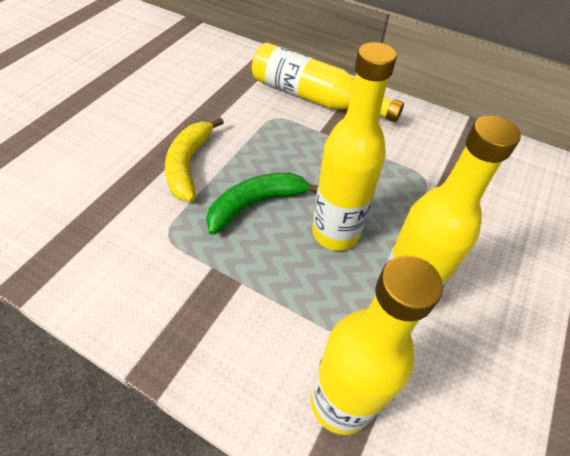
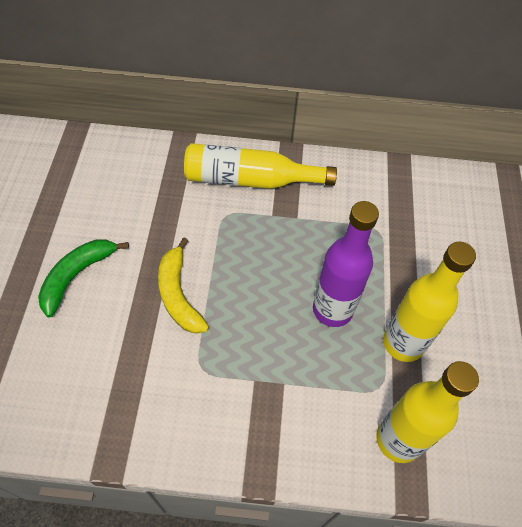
camera: 25 degrees left, 5 degrees up
(256, 204) = (257, 309): green banana -> green banana (77, 276)
(335, 233) = (332, 309): yellow bottle -> purple bottle

